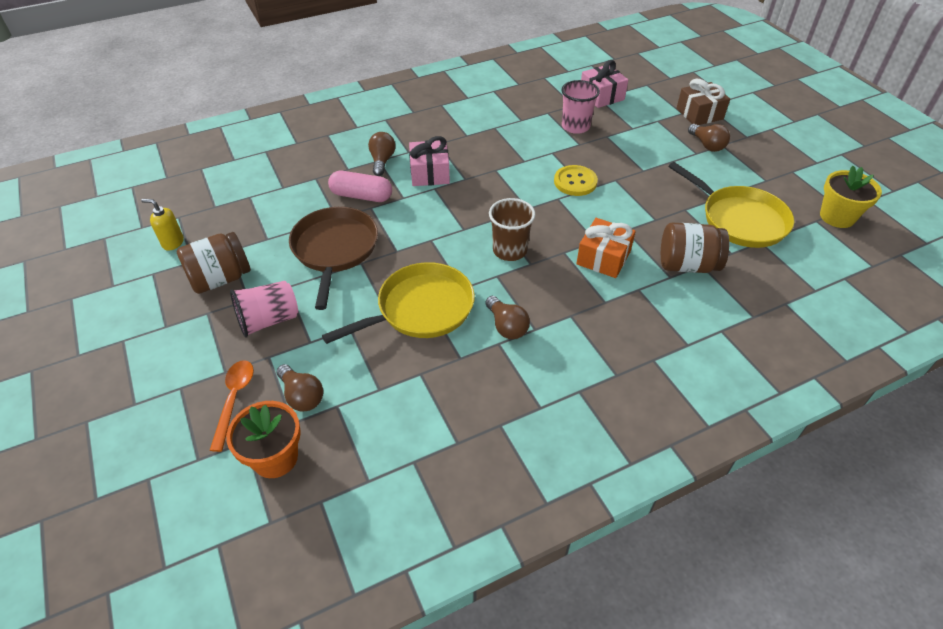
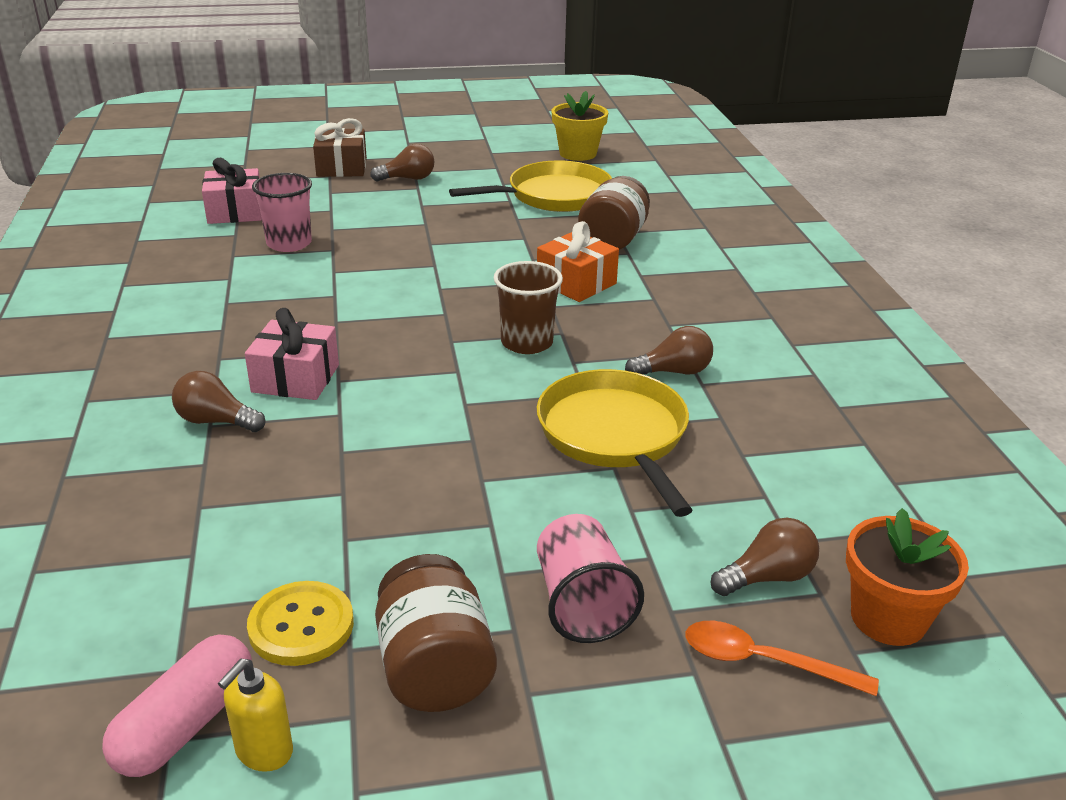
camera: 75 degrees left, 15 degrees down
(335, 249) = (431, 505): brown pan -> none
(361, 196) = (301, 457): pink capsule -> pink capsule (186, 724)
(575, 182) = (414, 269): yellow button -> yellow button (301, 626)

